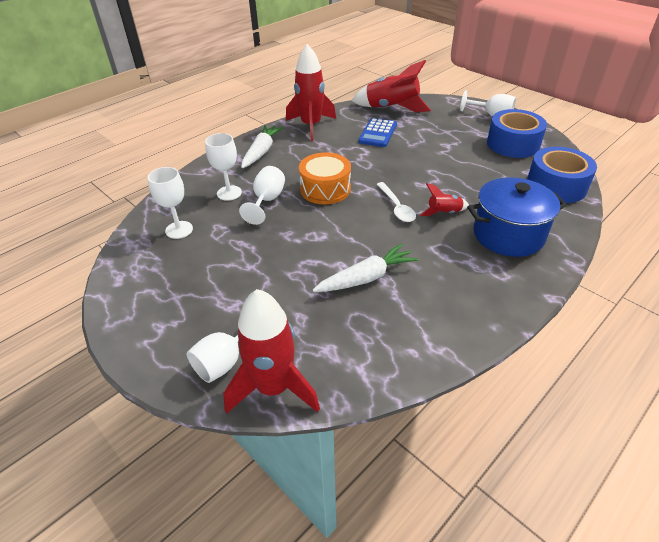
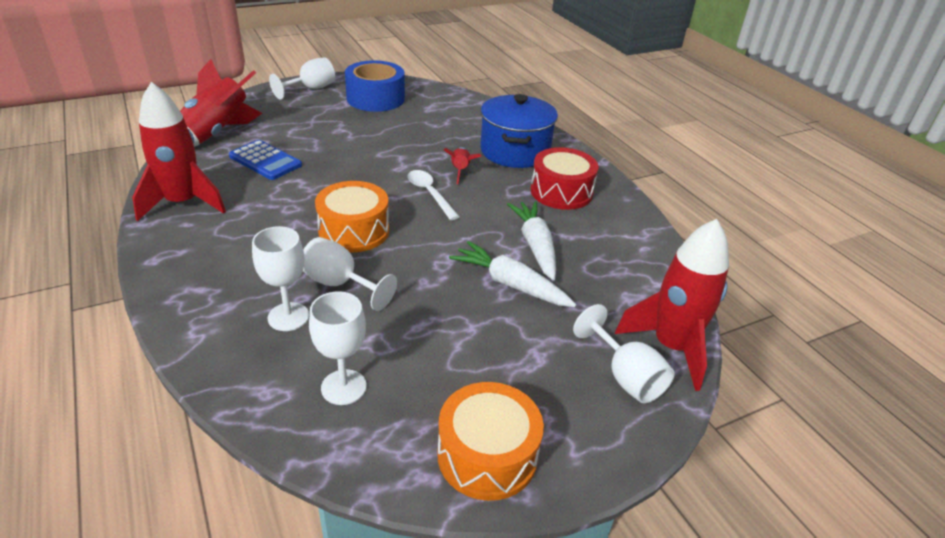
camera: 75 degrees left, 5 degrees down
(137, 300) = (487, 455): none -> orange drum
(261, 152) = (204, 263): white carrot -> white carrot (511, 284)
(396, 207) = (430, 194): white spoon -> white spoon turned 120 degrees counterclockwise
(464, 277) = (561, 192): none -> red drum
(556, 186) = (461, 106): blue tape -> none

